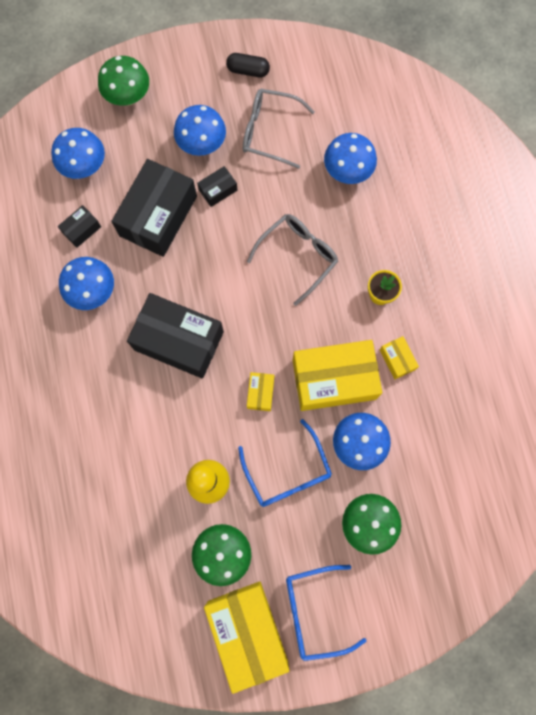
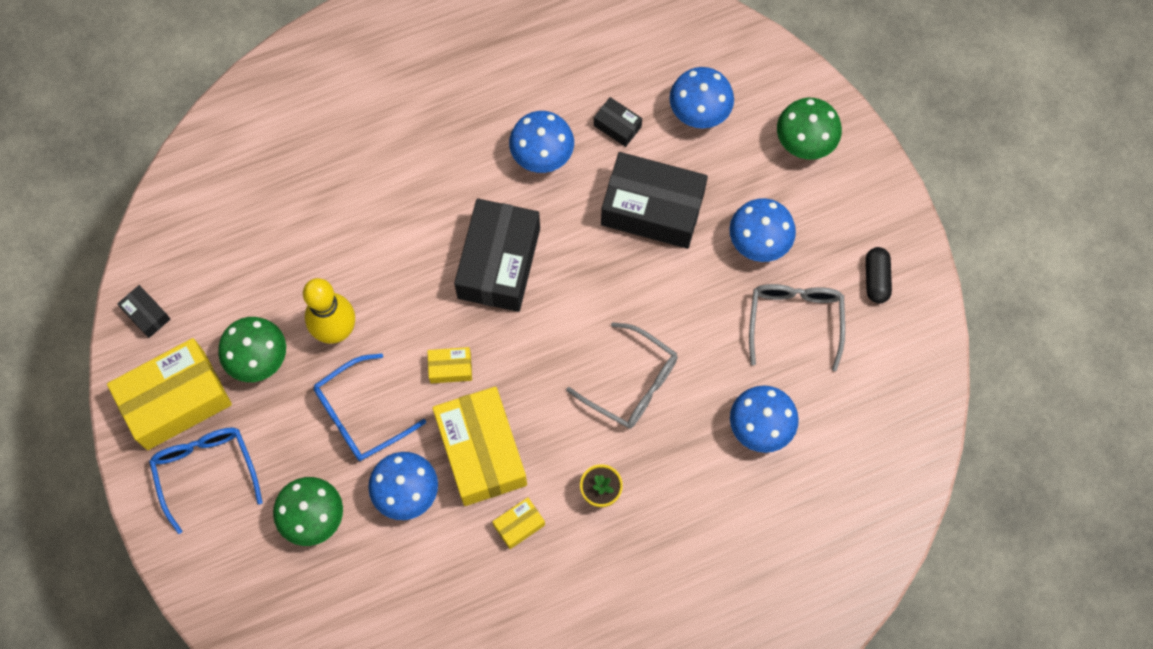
camera: 80 degrees right, 5 degrees down
(218, 190) = (701, 272): black box -> black box (146, 314)

